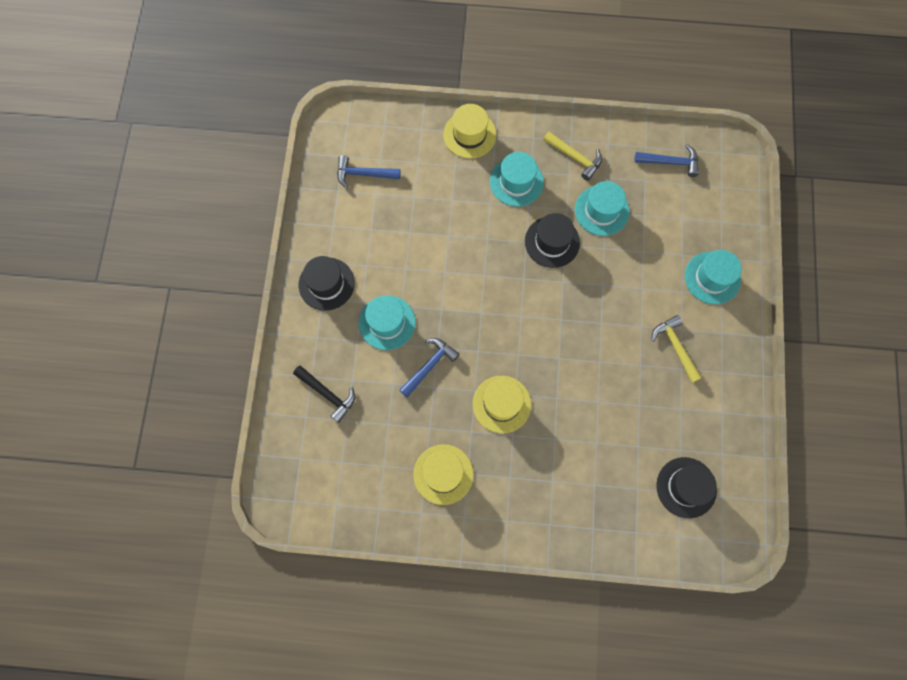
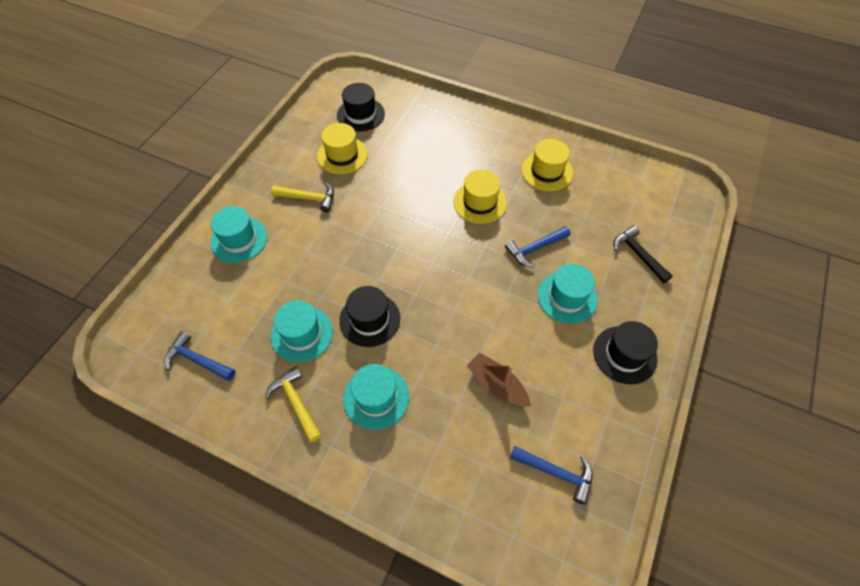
camera: 160 degrees left, 15 degrees down
(425, 223) = (497, 385): none -> brown boat
(469, 134) = (405, 480): yellow hat -> yellow hat (342, 155)
(675, 347) = (308, 198): yellow hammer -> yellow hammer turned 75 degrees counterclockwise

